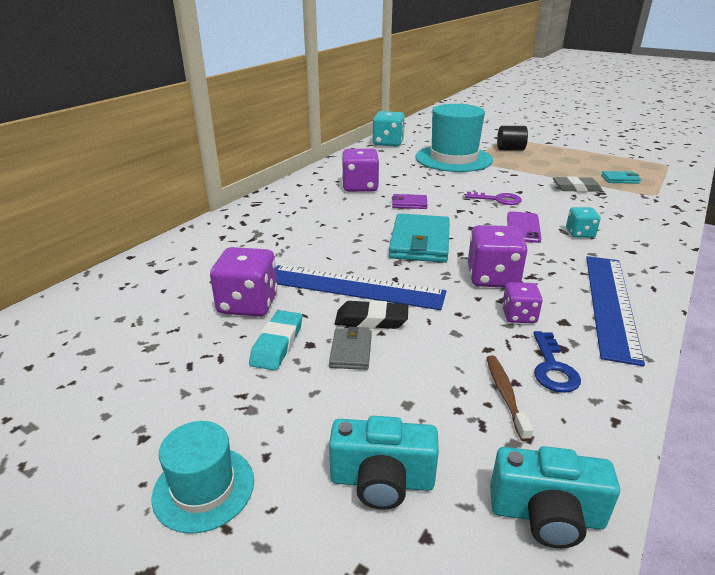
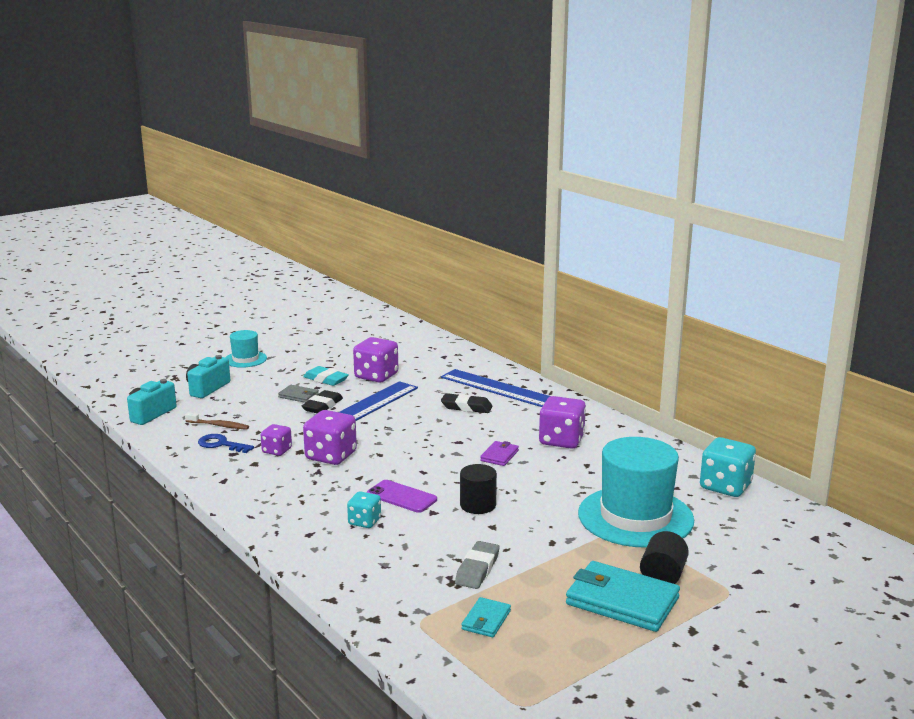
camera: 110 degrees right, 10 degrees down
(316, 232) = (466, 407): none -> black eraser
(420, 242) = (413, 442): turquoise wallet -> turquoise wallet (622, 601)
(498, 199) = (478, 505): purple key -> black cylinder
(611, 304) = (252, 488): blue ruler -> blue ruler (500, 389)

